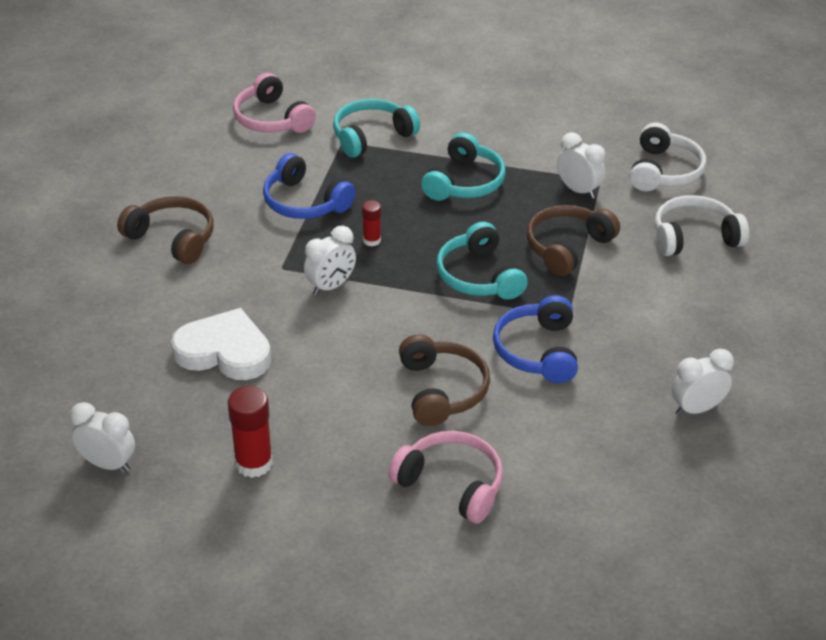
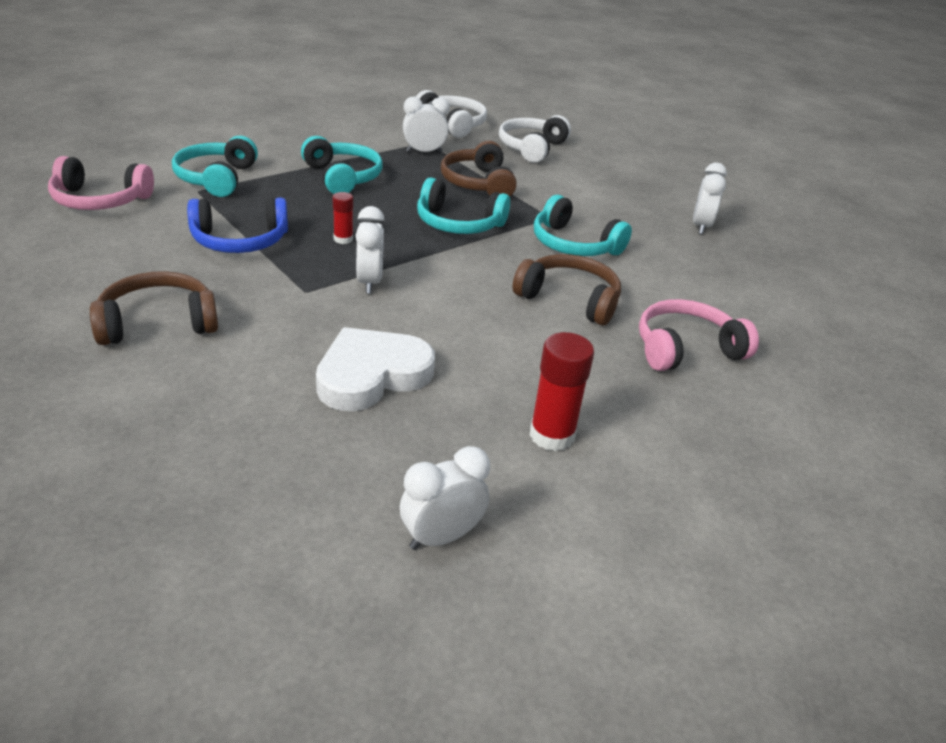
camera: 55 degrees left, 5 degrees down
(537, 351) = (573, 244): blue headphones -> turquoise headphones

